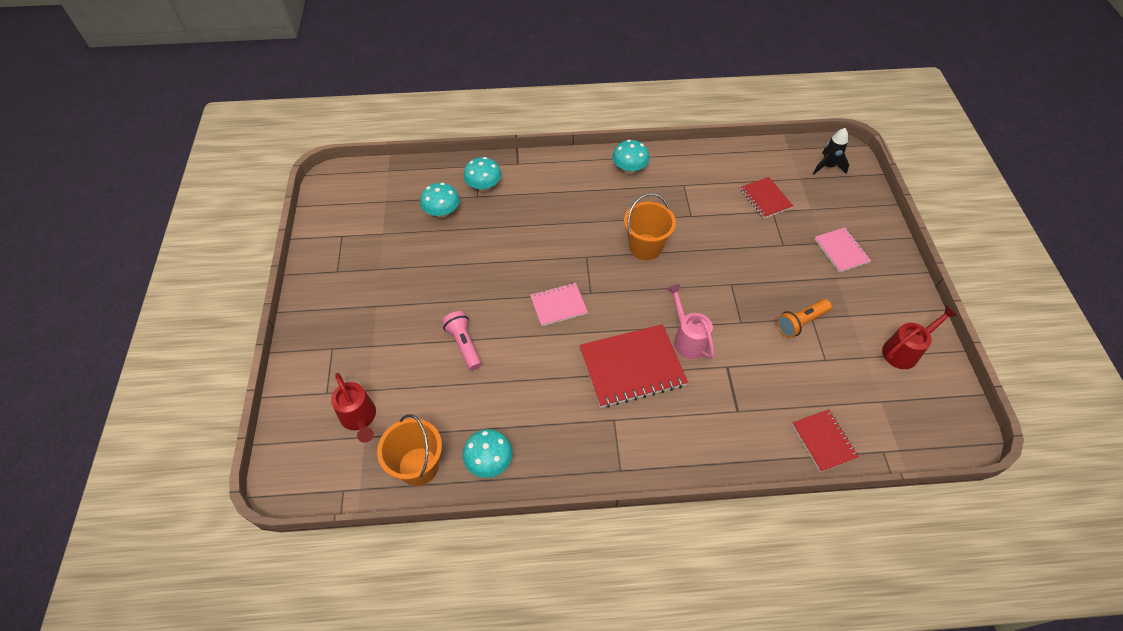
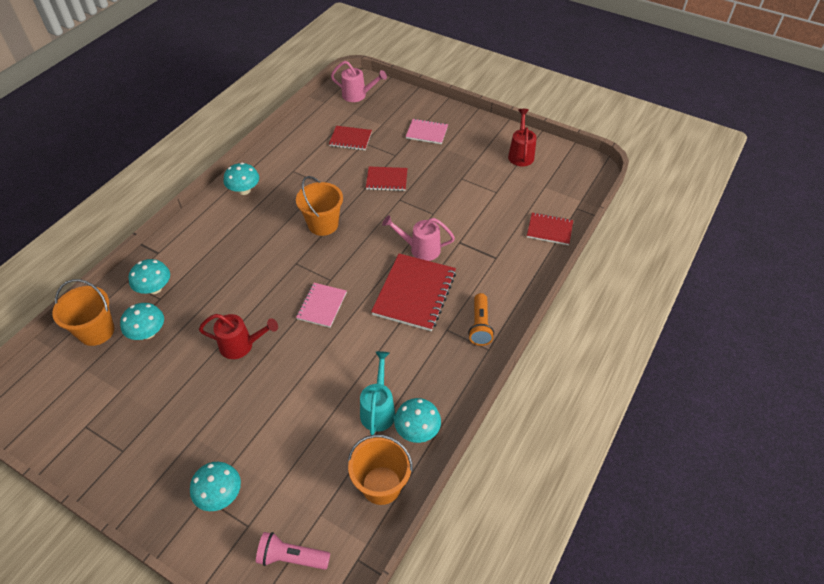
camera: 55 degrees left, 5 degrees down
(340, 356) = (220, 494): none -> turquoise mushroom
(360, 418) = (299, 510): red watering can -> red watering can (241, 345)
(420, 182) = (96, 331): none -> orange bucket
(464, 345) = (298, 390): pink flashlight -> pink flashlight (292, 557)
(488, 417) = (378, 409): none -> turquoise watering can
(745, 259) = (386, 180): none -> red notebook
(800, 322) = (460, 185): orange flashlight -> orange flashlight (480, 325)
(827, 166) = (358, 95): black rocket -> pink watering can

